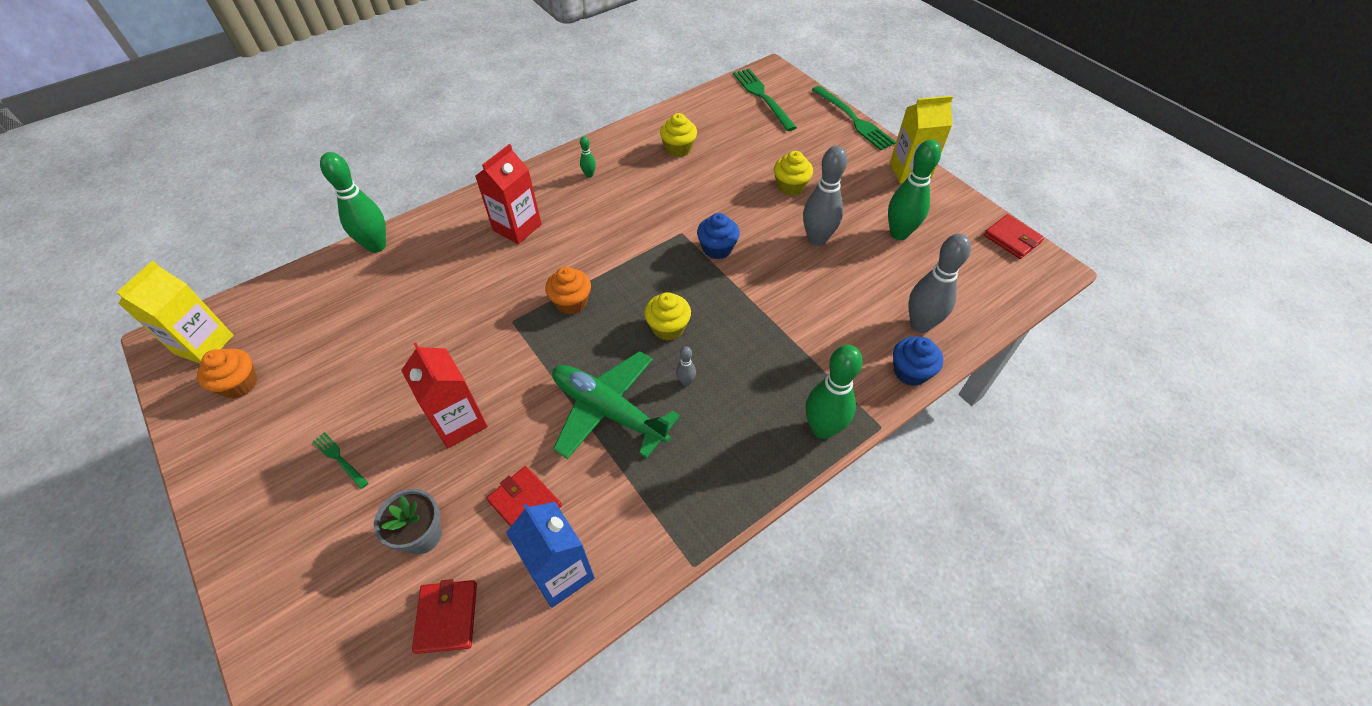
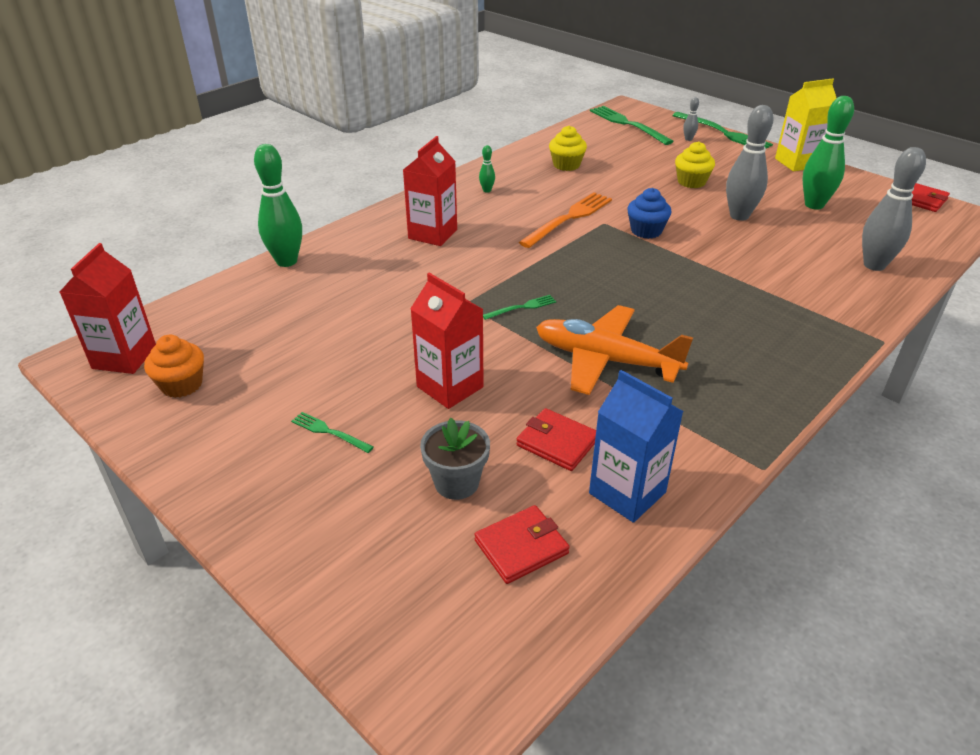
camera: 10 degrees left, 15 degrees down
(204, 344) = (124, 357): yellow carton -> red carton
(447, 617) = (521, 547): red wallet -> red wallet turned 75 degrees clockwise
(560, 333) = (522, 307): none -> green fork
(571, 302) = (520, 283): orange cupcake -> none
(608, 410) = (605, 360): green plane -> orange plane
(651, 222) = (569, 218): none -> orange fork
(668, 327) = (630, 292): yellow cupcake -> none
(686, 382) = (672, 330): grey bowling pin -> grey bowling pin (688, 139)
(822, 429) = (829, 349): green bowling pin -> none
(910, 372) = (886, 299): blue cupcake -> none

